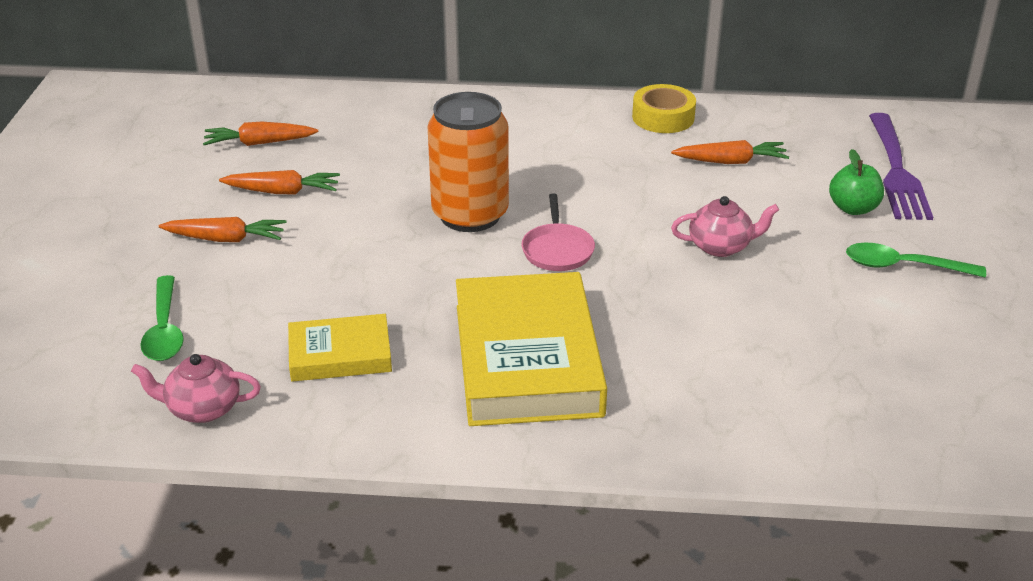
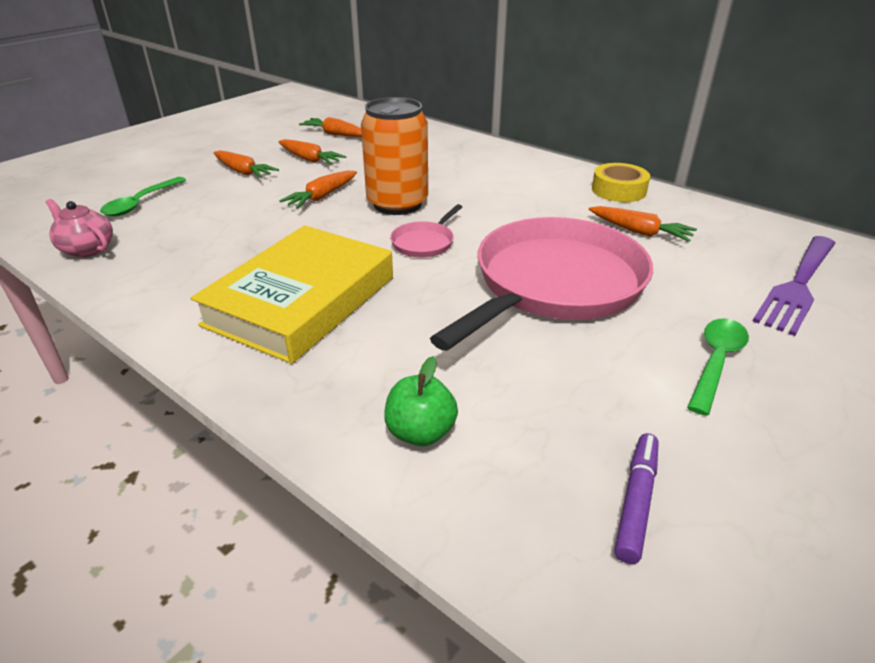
camera: 35 degrees right, 0 degrees up
(340, 354) = (200, 250): yellow book -> none
(374, 237) = (322, 197): none -> orange carrot
(721, 246) = (554, 284): pink teapot -> pink pan
(853, 208) = (716, 299): green apple -> green apple (420, 432)
(903, 266) = (716, 362): green spoon -> green spoon turned 75 degrees clockwise
(951, 392) = (636, 501): none -> purple marker

